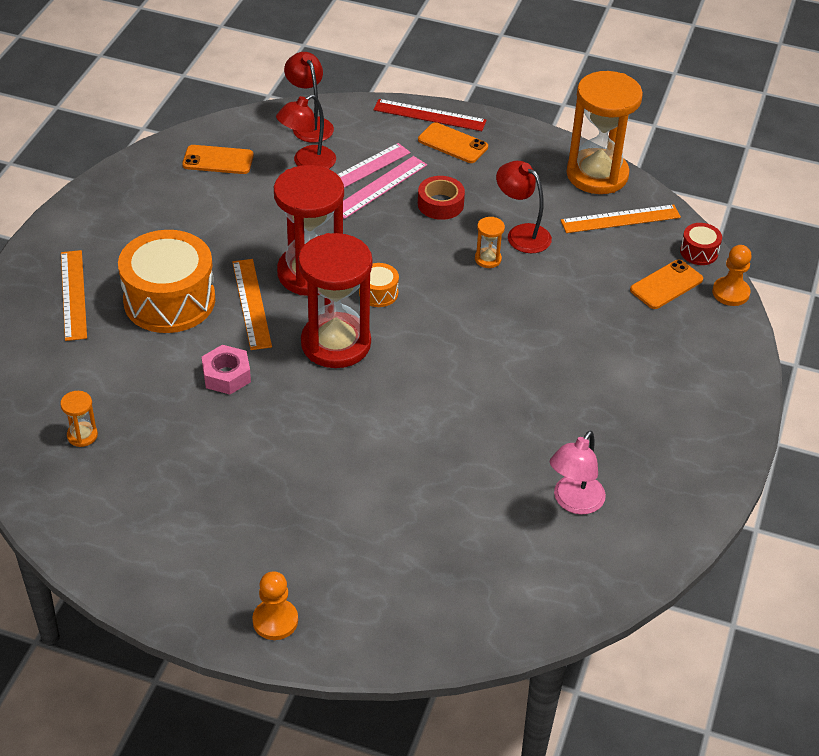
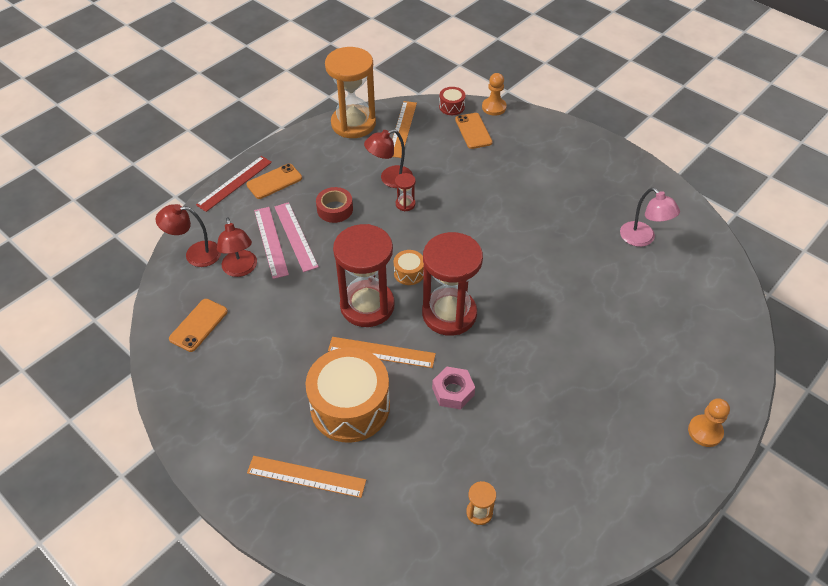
camera: 65 degrees left, 5 degrees up
(488, 259) = (405, 204): orange hourglass -> red hourglass

